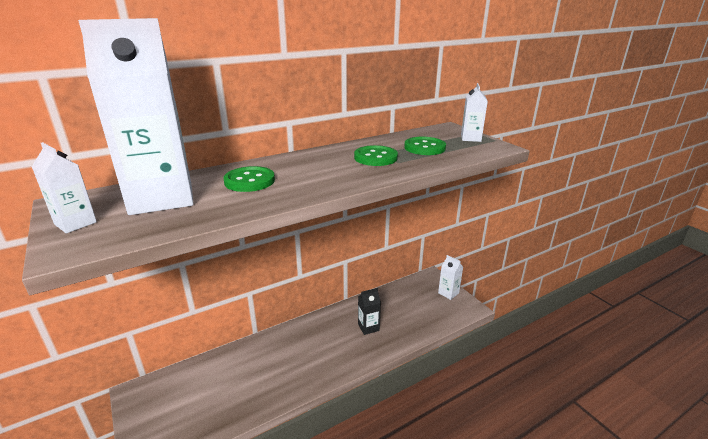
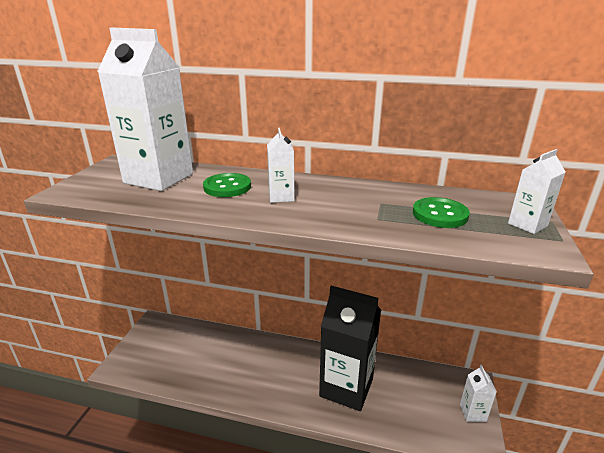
camera: 45 degrees right, 0 degrees up
(75, 223) = (96, 177): white carton -> white carton (281, 197)
(368, 327) = (346, 387): black carton -> black carton, size x2.24
(375, 157) = (364, 205): green button -> none

